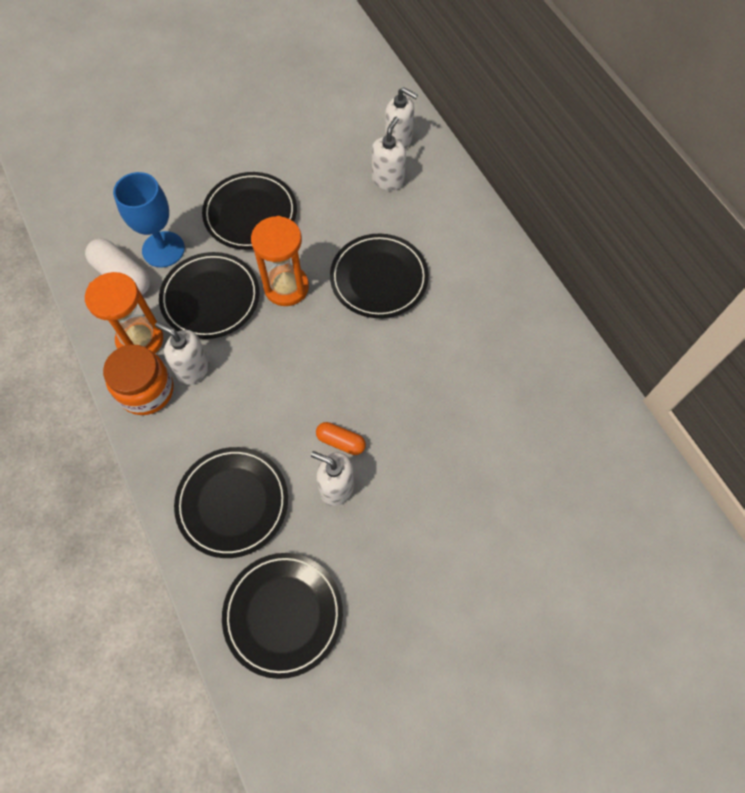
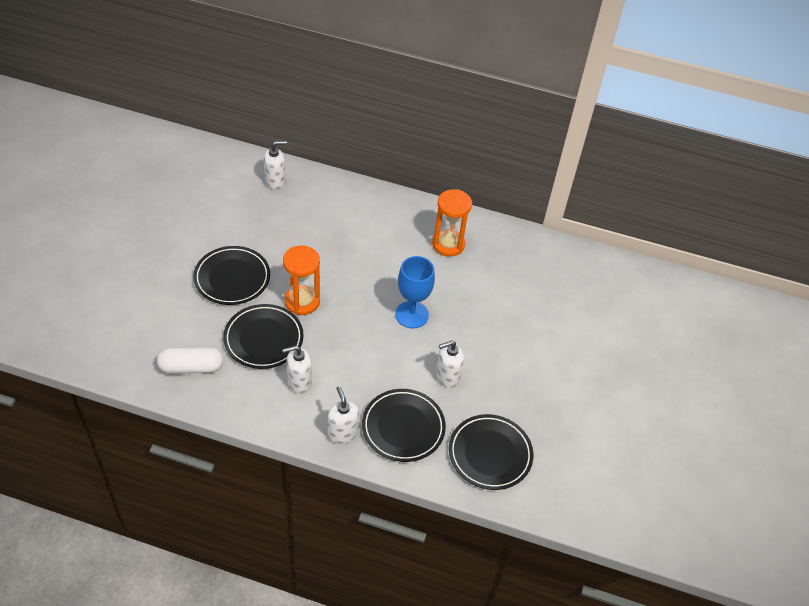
camera: 50 degrees left, 15 degrees down
(140, 340) = (247, 391): orange hourglass -> orange hourglass (448, 244)
(146, 391) = (285, 414): orange jar -> none
(163, 249) = (200, 334): blue goblet -> blue goblet (412, 315)
(341, 442) = (424, 354): orange capsule -> none
(379, 278) = (349, 260): black plate -> none
(388, 180) = (294, 206): white soap dispenser -> white soap dispenser (342, 433)

